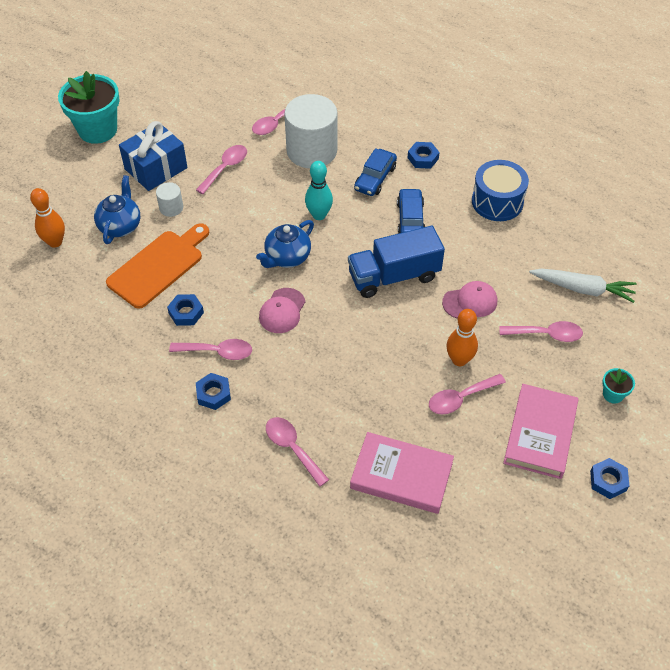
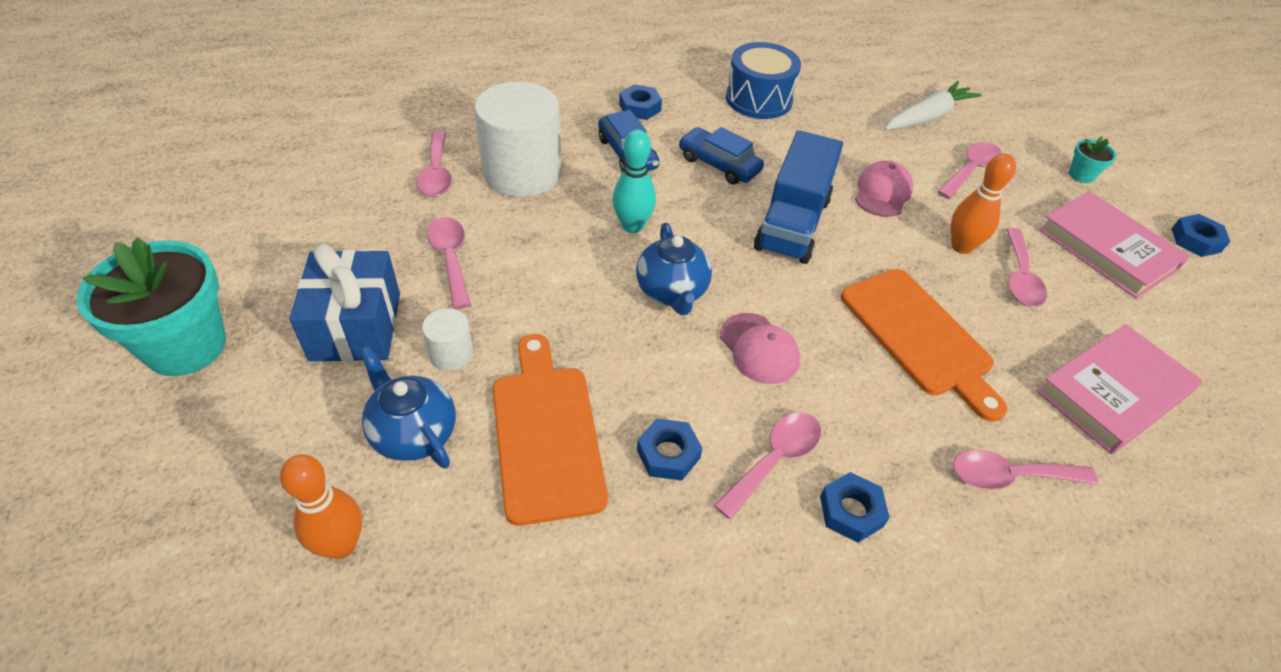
camera: 55 degrees left, 5 degrees down
(358, 371) = (919, 337): none -> orange cutting board

